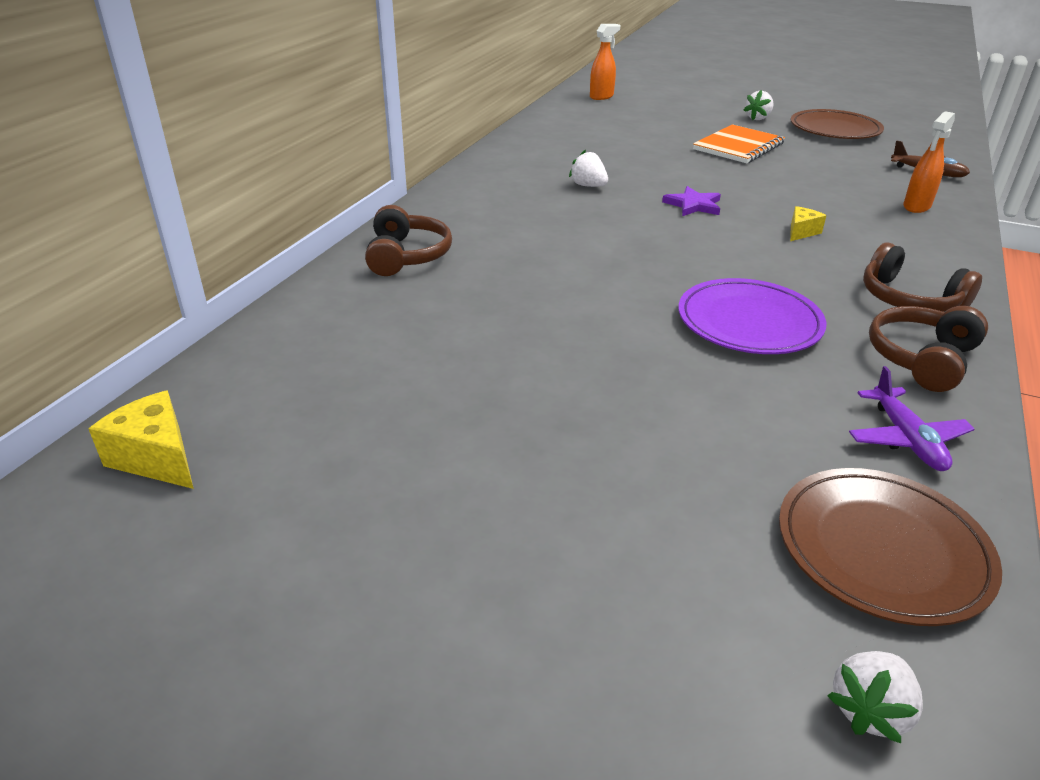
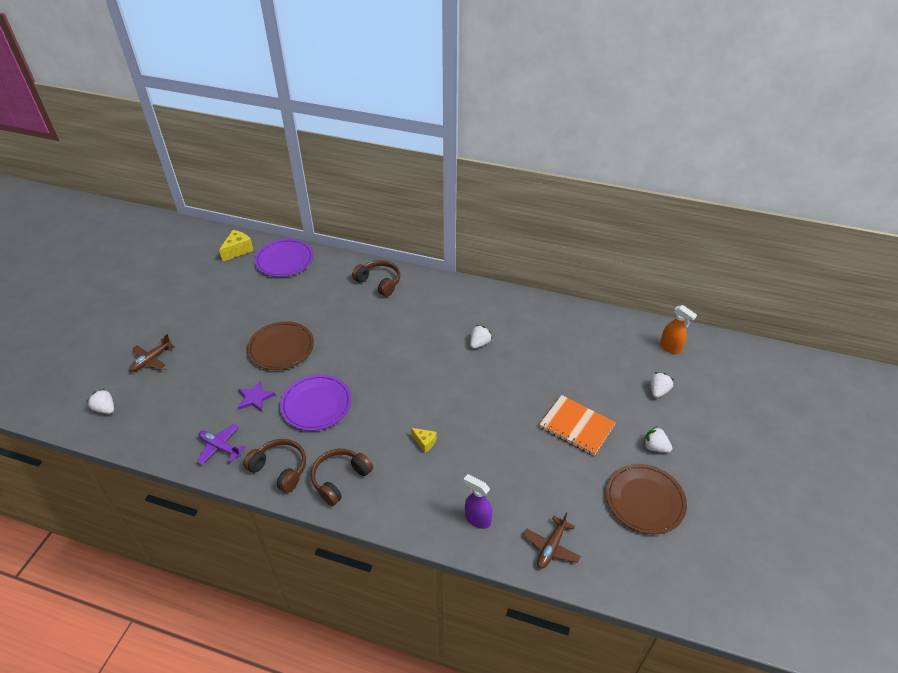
camera: 85 degrees right, 10 degrees up
(261, 371) = (284, 260): none -> purple plate
(406, 256) = (379, 282): brown headphones -> brown headphones turned 135 degrees counterclockwise
(635, 613) = (151, 360): none -> brown plane
(672, 108) = (658, 391): none -> white strawberry
(693, 205) = (458, 392): purple star -> purple star (255, 398)
(882, 549) = (162, 425): brown plate -> brown plate (281, 348)
(906, 439) = (220, 447): purple plane -> purple plane turned 45 degrees clockwise
(916, 207) = (477, 519): orange spray bottle -> purple spray bottle

